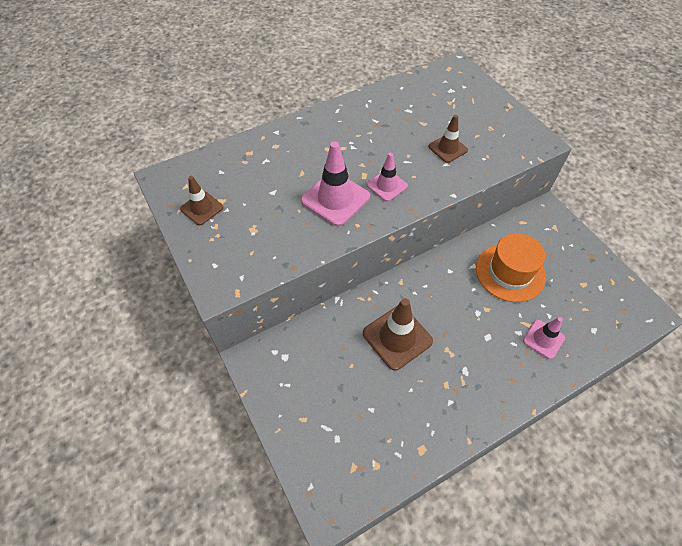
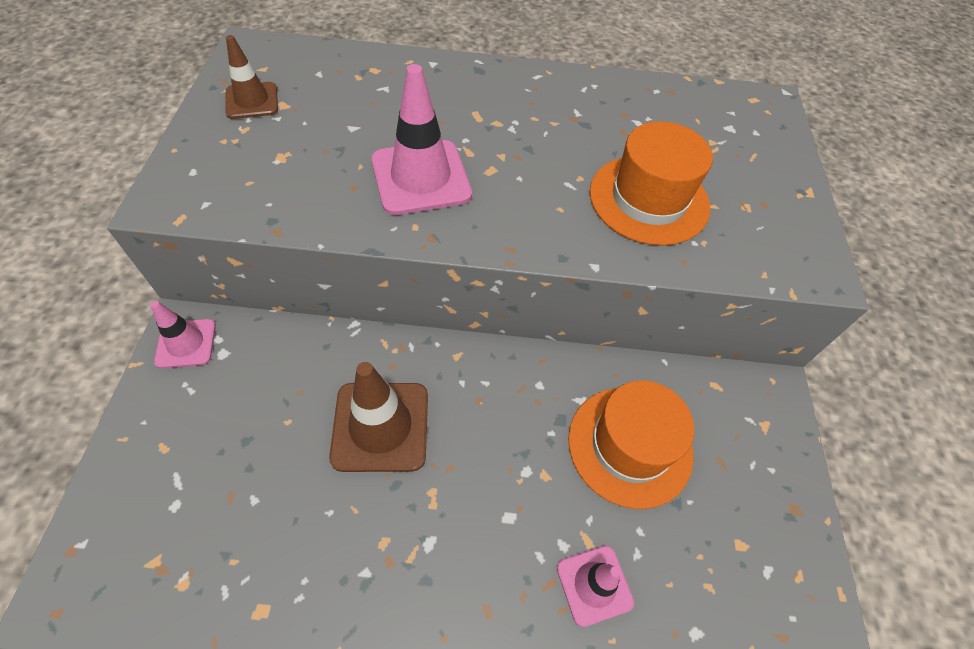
camera: 30 degrees right, 0 degrees up
(387, 185) = (508, 199): pink traffic cone -> pink traffic cone (186, 343)
(447, 148) = (649, 199): brown traffic cone -> orange hat

